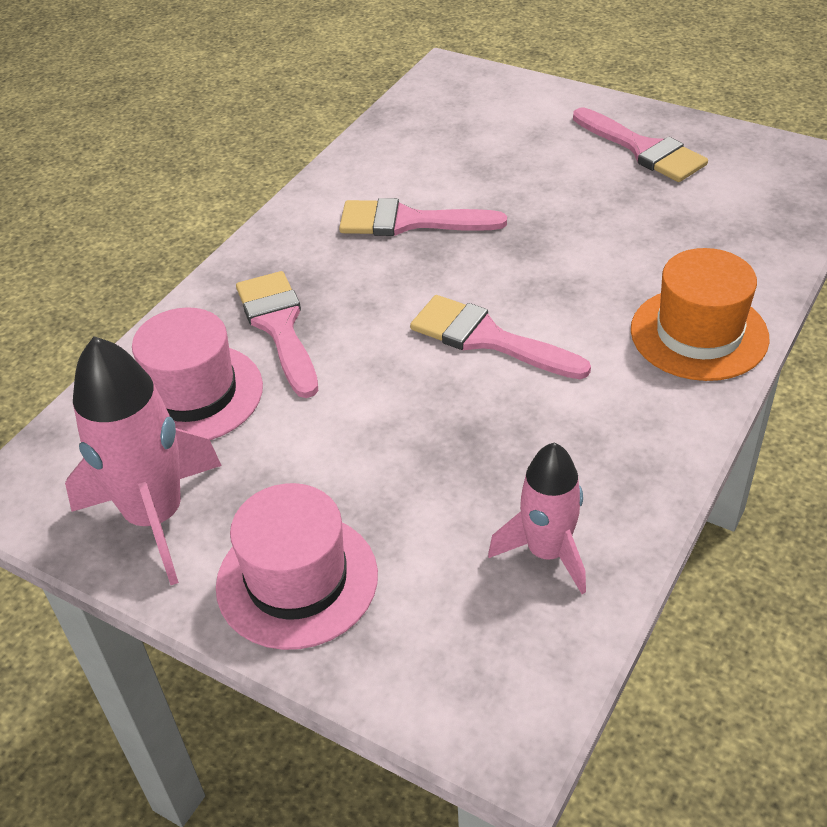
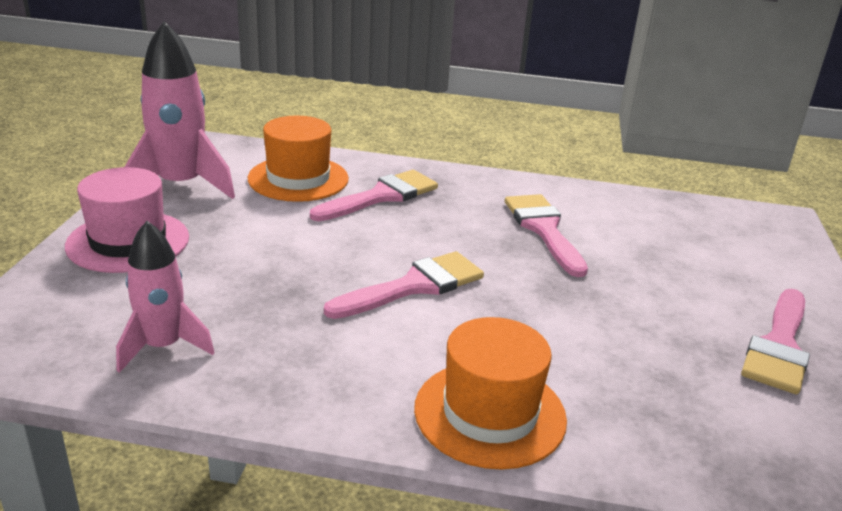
camera: 65 degrees right, 15 degrees down
(194, 394) = (298, 179): pink hat -> orange hat
(487, 339) = (414, 286): pink brush -> pink brush turned 45 degrees clockwise

